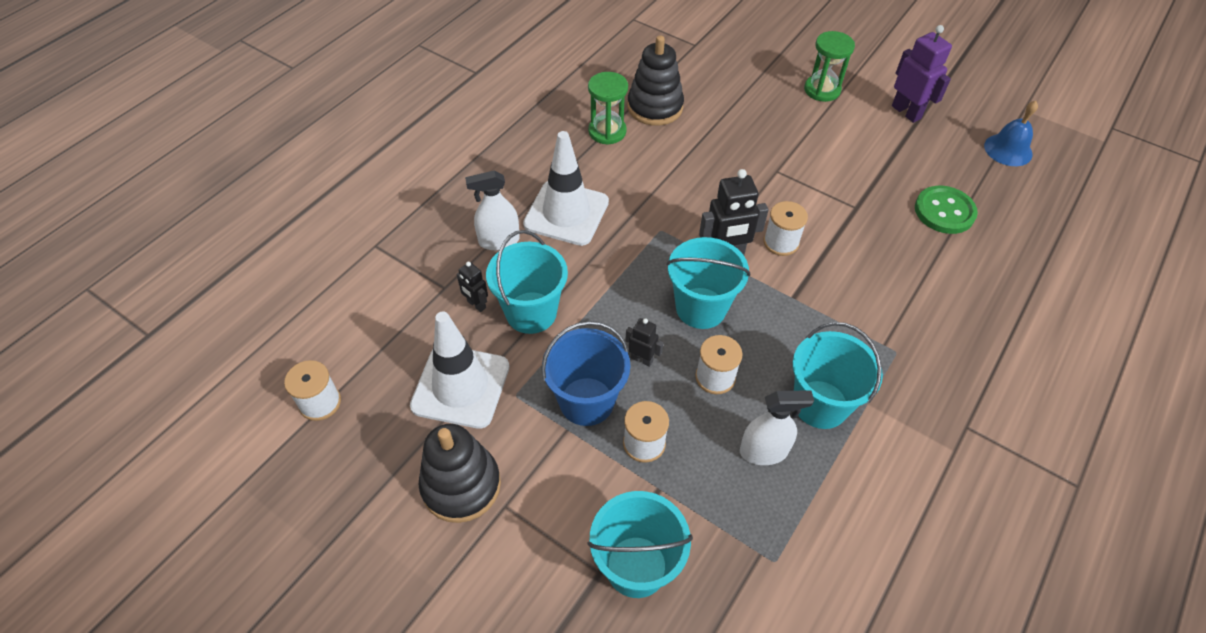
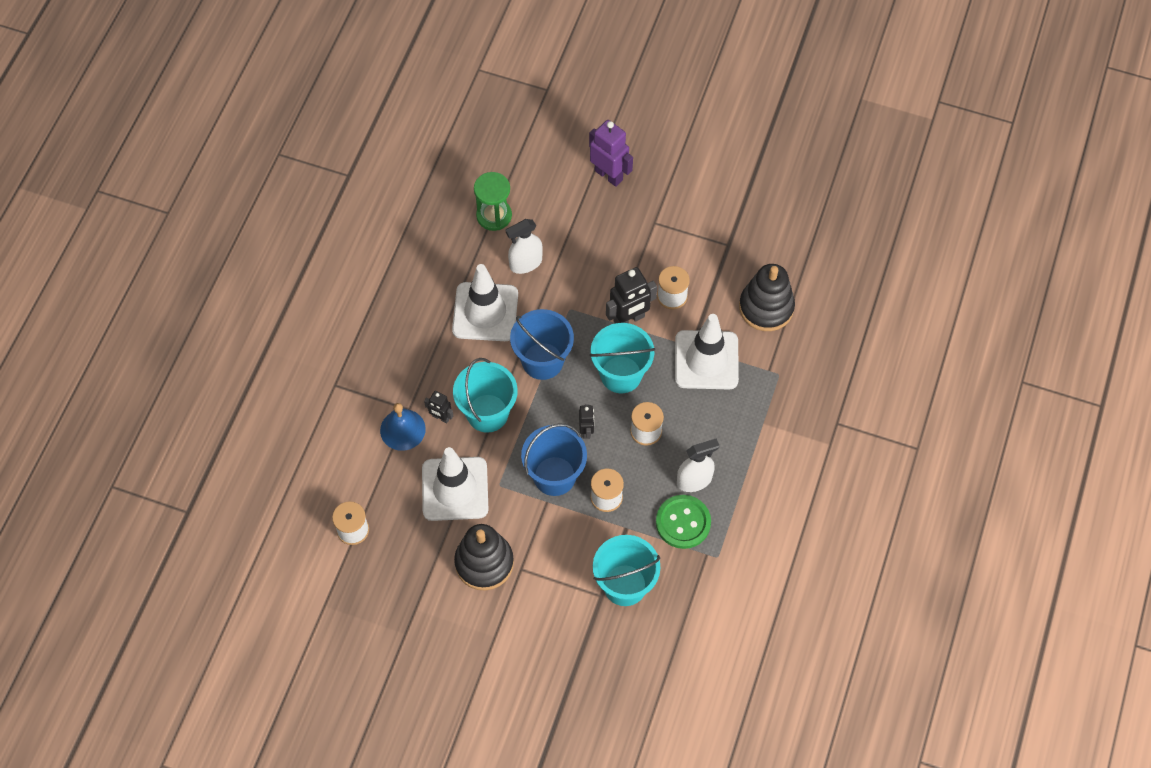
camera: 15 degrees left, 10 degrees up
(499, 241) = (437, 354): white spray bottle -> white spray bottle (525, 263)
(613, 274) = (542, 361): none -> blue bucket
(642, 359) = (586, 431): black robot -> black robot turned 75 degrees clockwise
(655, 107) = (529, 177): black stacking toy -> black stacking toy (766, 307)
(808, 316) = (706, 360): none -> white traffic cone
(820, 404) = (728, 433): turquoise bucket -> none
(822, 90) = (677, 118): green hourglass -> none
(906, 112) = (757, 127): purple robot -> purple robot (609, 175)
(944, 211) = (802, 230): green button -> green button (683, 522)
(1008, 150) = (850, 149): blue bell -> blue bell (402, 429)

